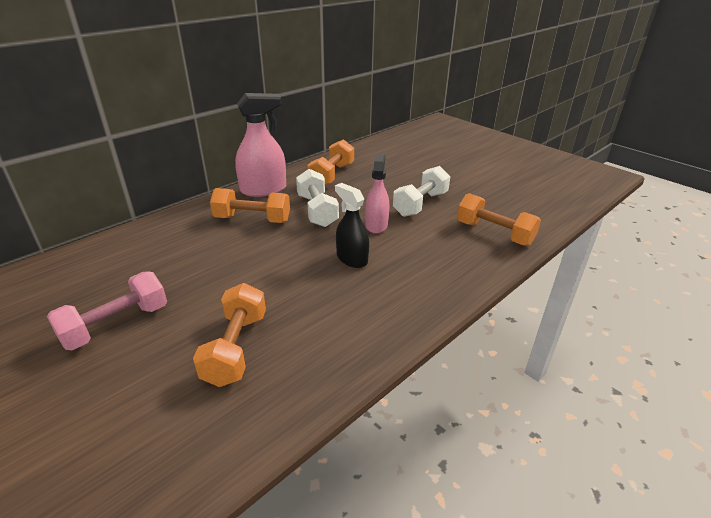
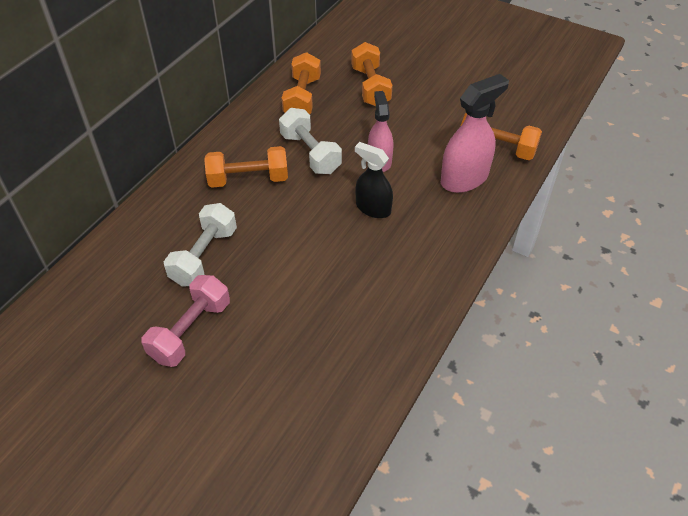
camera: 15 degrees left, 15 degrees up
(236, 348) = (314, 327): orange dumbbell -> orange dumbbell (370, 87)
(263, 190) = (237, 134): pink spray bottle -> pink spray bottle (464, 178)
(420, 204) = (413, 123): white dumbbell -> white dumbbell (204, 256)

